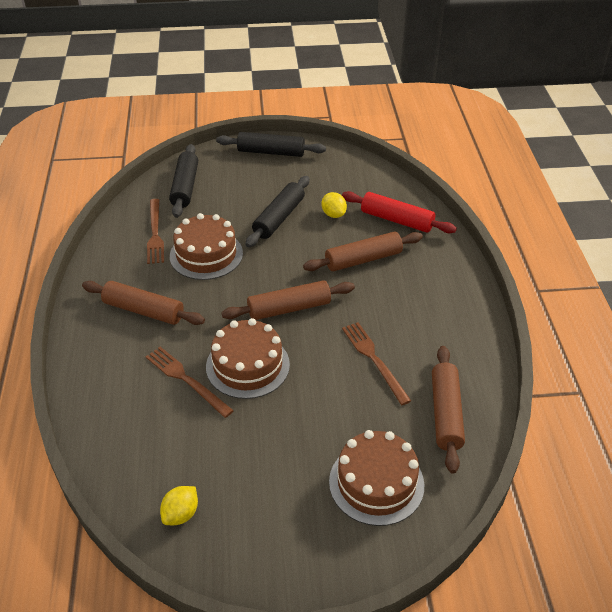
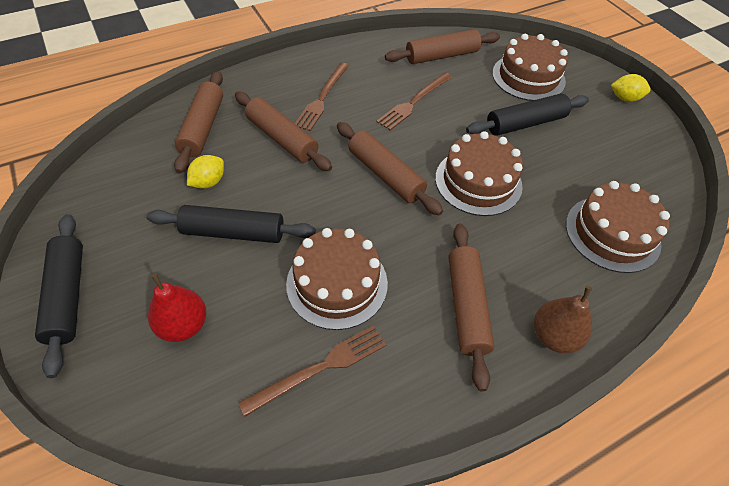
camera: 115 degrees left, 10 degrees up
(89, 346) = (554, 336): none -> brown pear
(137, 433) = (612, 233): none -> brown cake
(181, 514) = (648, 171): yellow lemon -> yellow lemon (624, 98)
(185, 187) = (190, 381): black rolling pin -> black rolling pin (525, 123)
(186, 380) = (528, 222): brown fork -> brown fork (322, 98)
(222, 189) = (184, 325): none -> red pear
(397, 220) = (203, 127): red rolling pin -> brown rolling pin

